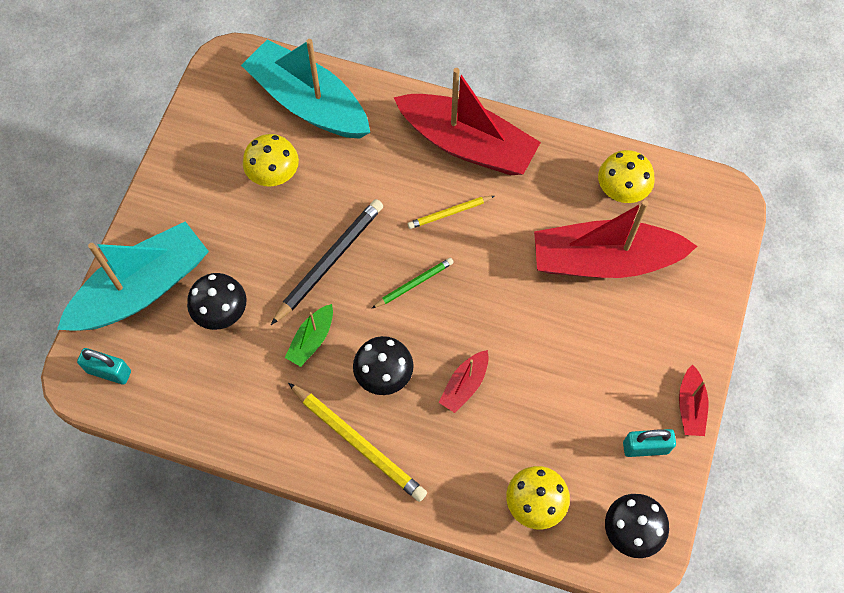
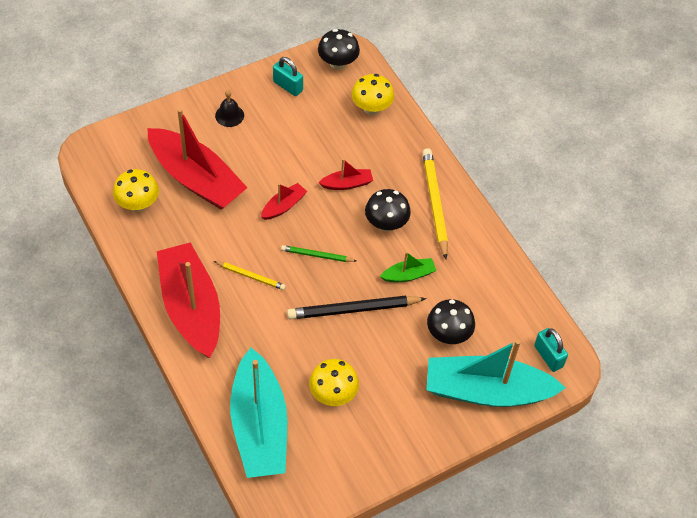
camera: 140 degrees left, 10 degrees down
(657, 356) = (229, 115): none -> black bell
(690, 406) = (243, 83): red boat -> red boat (283, 206)

